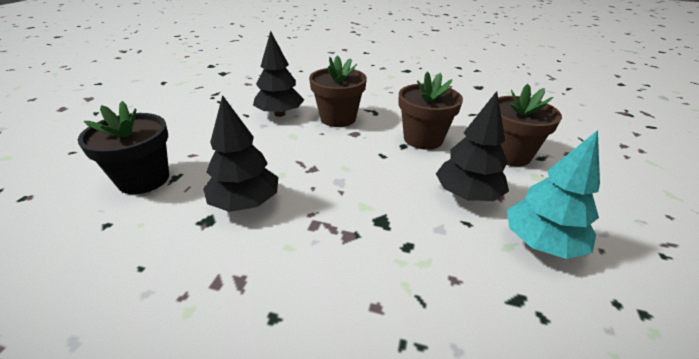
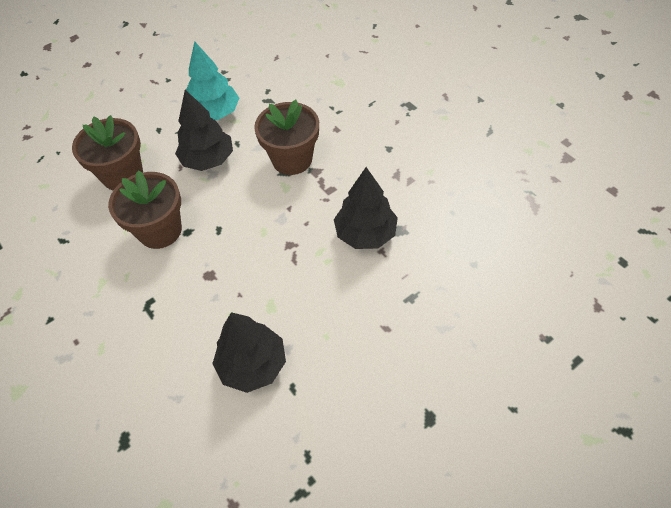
camera: 140 degrees left, 20 degrees up
(144, 179) = (439, 309): black flower pot -> none
(338, 118) = (198, 314): brown flower pot -> brown flower pot (292, 159)

